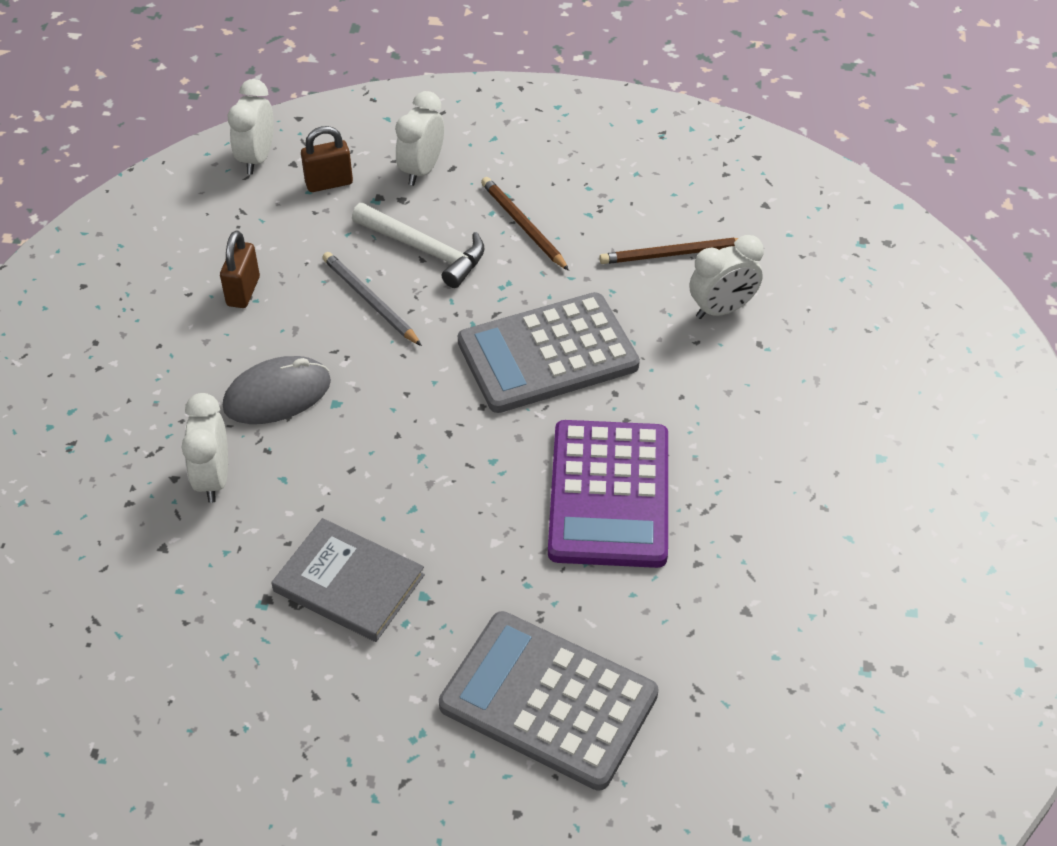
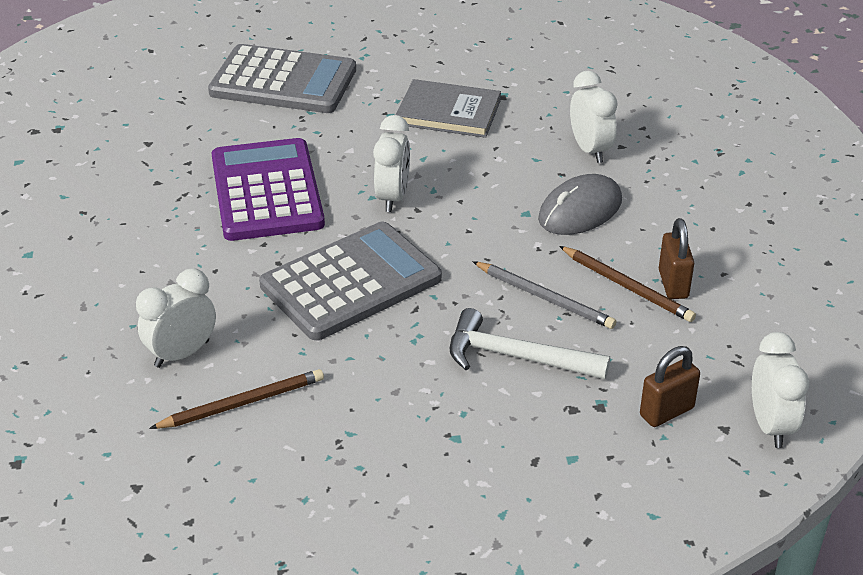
camera: 165 degrees right, 10 degrees down
(422, 170) = (569, 449): white clock -> white clock (392, 197)
(523, 226) = (421, 404): brown pencil -> brown pencil (627, 286)

